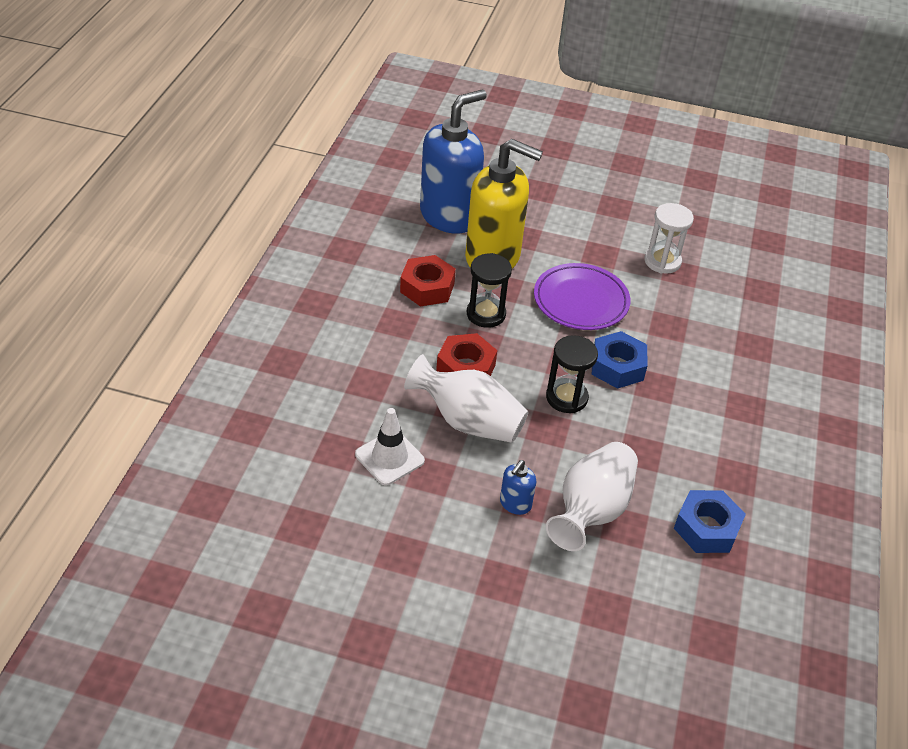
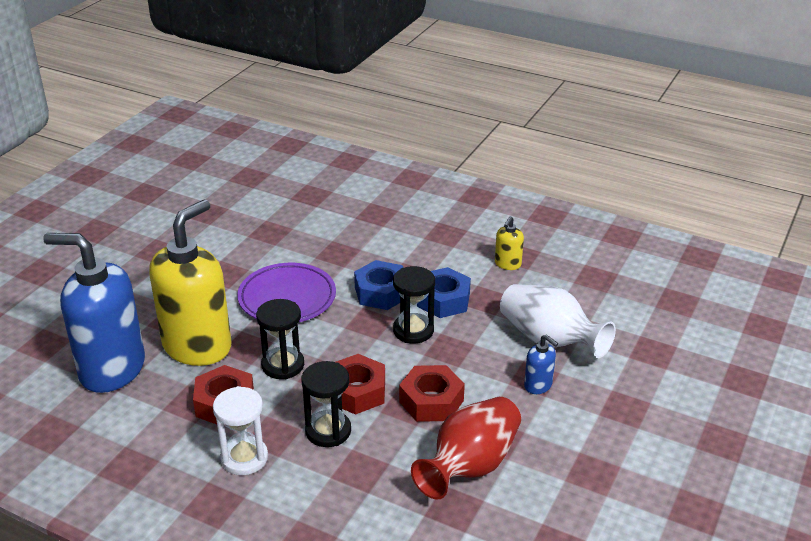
camera: 75 degrees left, 10 degrees down
(389, 457) = (470, 466): white traffic cone -> red vase
(411, 356) = (328, 431): none -> black hourglass
(449, 216) = (112, 369): blue soap dispenser -> blue soap dispenser turned 45 degrees counterclockwise
(468, 421) = (431, 401): white vase -> red nut
(662, 261) = (251, 239): white hourglass -> white hourglass (244, 458)
(706, 528) = (571, 281): blue nut -> blue nut (443, 300)
(713, 466) = (507, 264): none -> yellow soap dispenser

